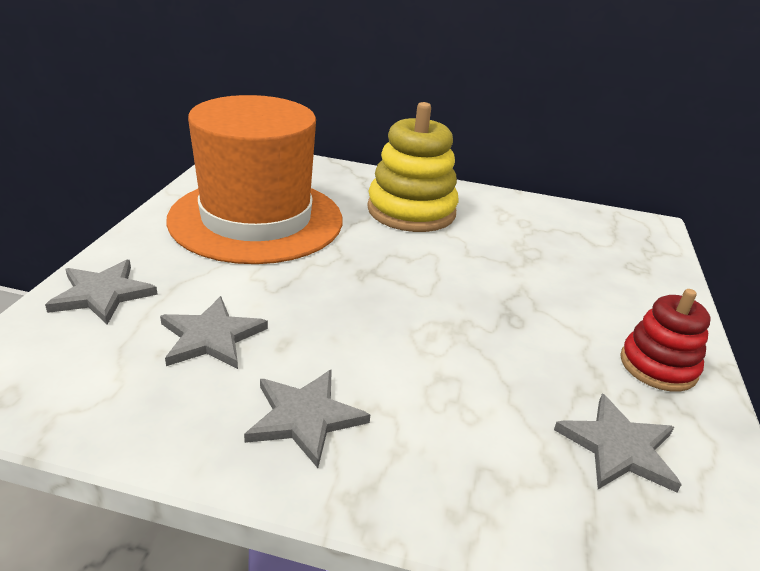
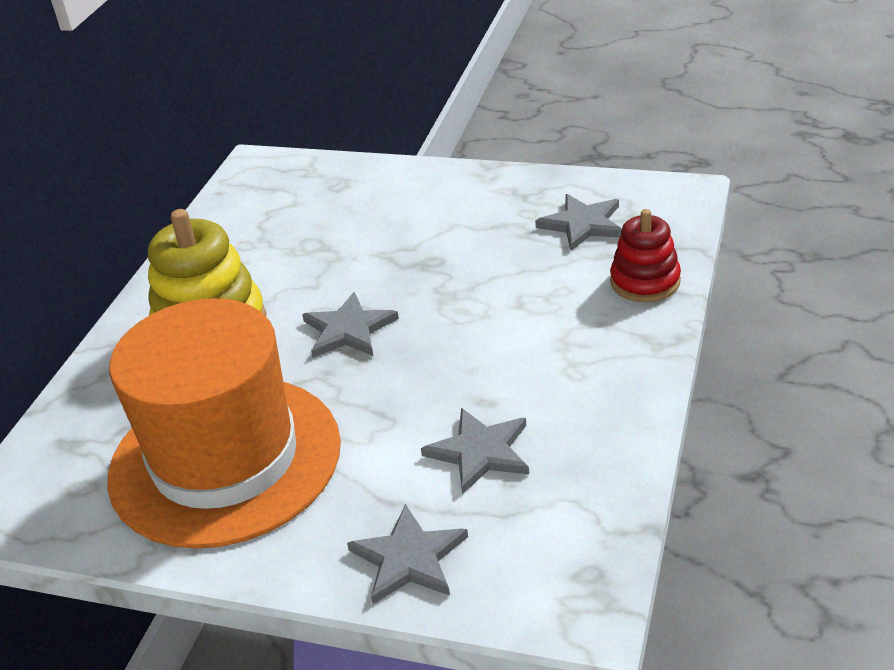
camera: 80 degrees left, 5 degrees up
(304, 417) = (581, 376): grey star -> grey star (349, 330)
(658, 366) = (489, 194): red stacking toy -> red stacking toy (645, 282)

